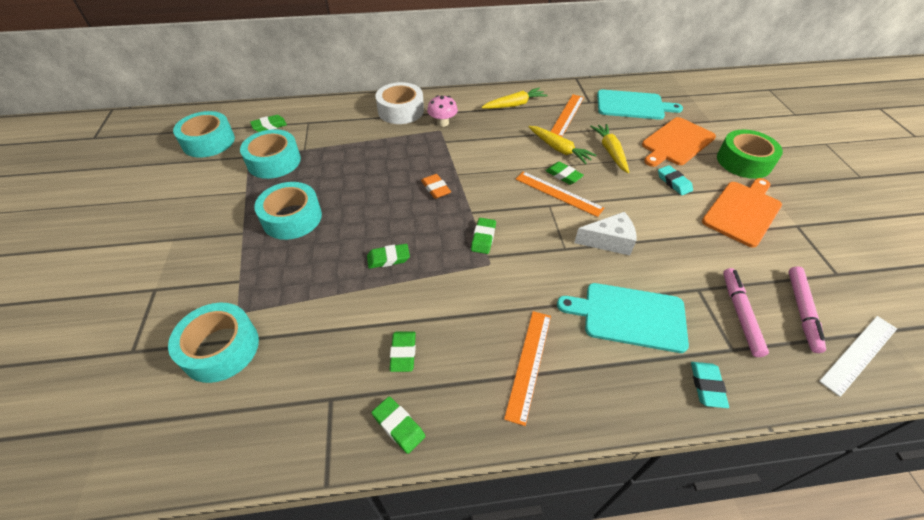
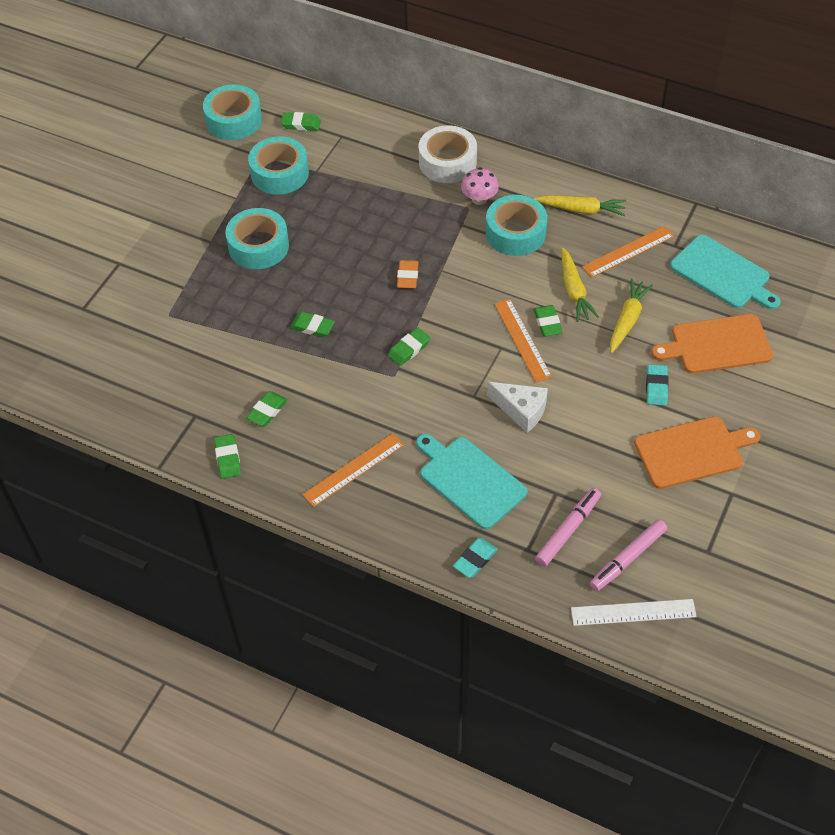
camera: 35 degrees right, 5 degrees up
(221, 348) = (142, 338): turquoise tape -> turquoise tape (515, 233)
(743, 161) = (767, 403): green tape -> none

